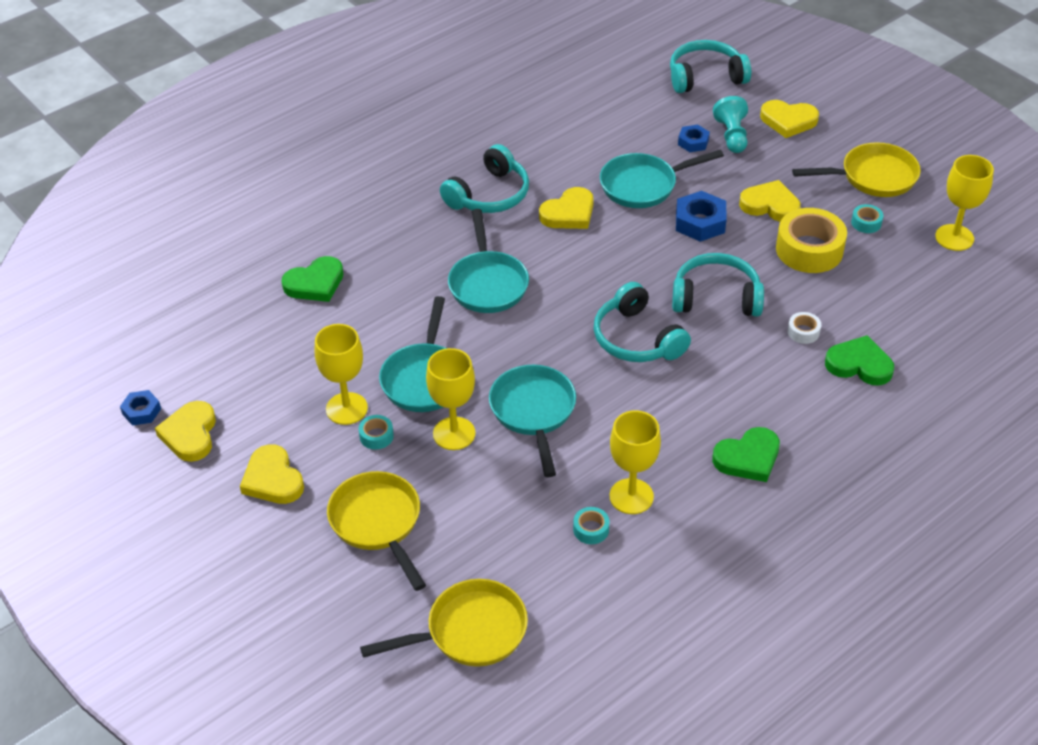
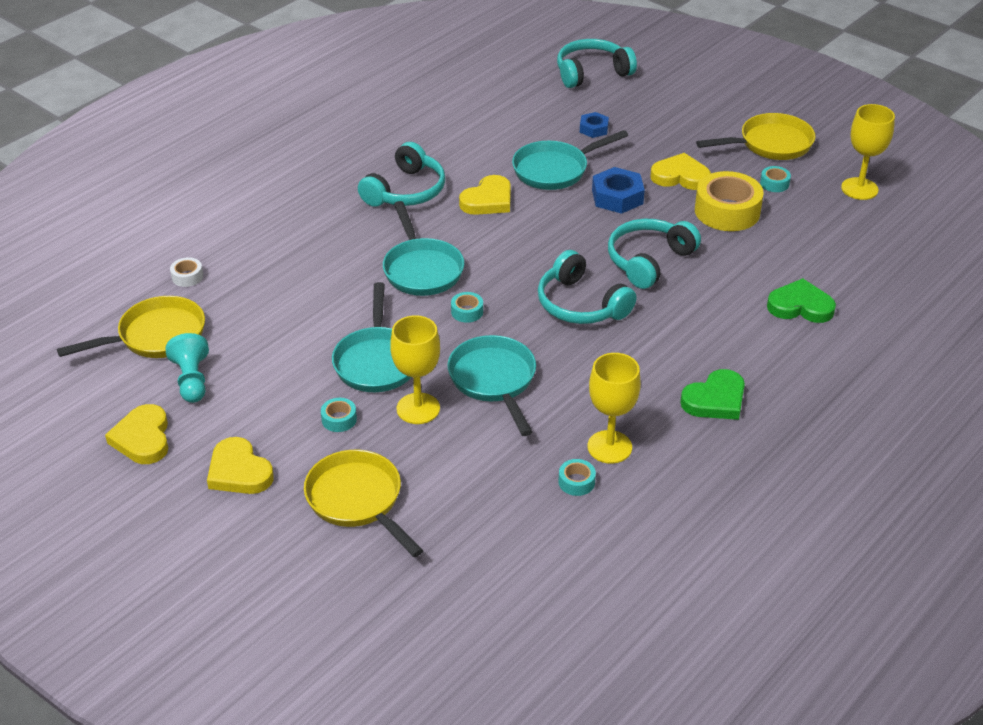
camera: 10 degrees left, 5 degrees down
(141, 411) = (86, 422): blue nut -> none
(315, 283) = (246, 285): green heart -> none
(346, 408) = (303, 397): yellow goblet -> none
(470, 631) = (475, 592): yellow pan -> yellow pan (156, 336)
(522, 334) = (467, 312): none -> turquoise tape
(716, 297) = (649, 261): turquoise headphones -> turquoise headphones turned 45 degrees counterclockwise
(732, 136) = (629, 120): turquoise pawn -> turquoise pawn (192, 380)
(788, 121) = (679, 103): yellow heart -> none
(803, 332) = (740, 283): white tape -> white tape (187, 276)

